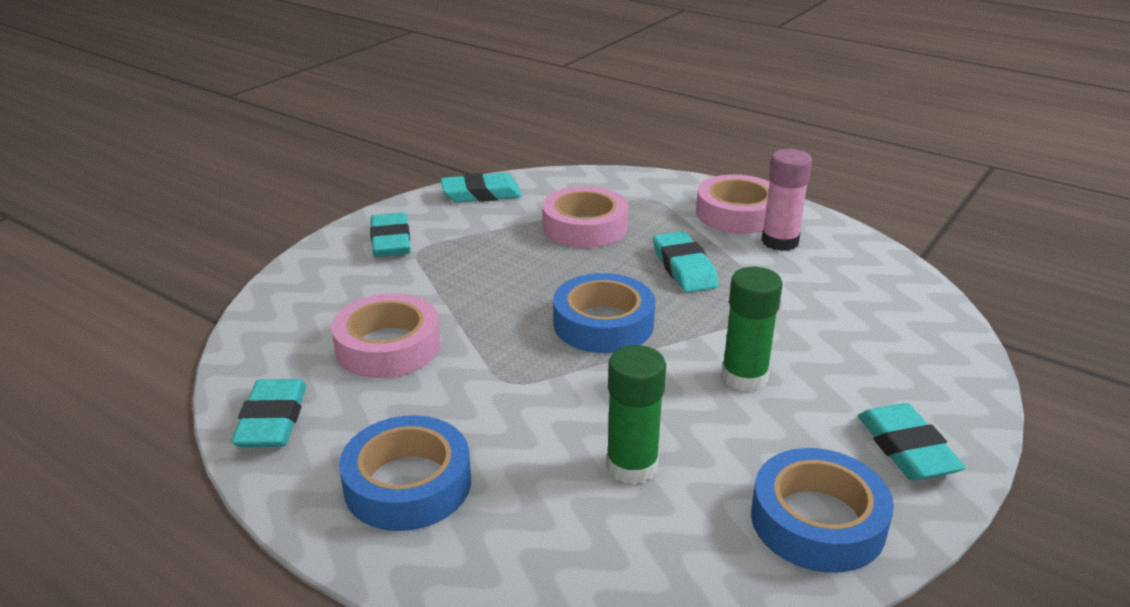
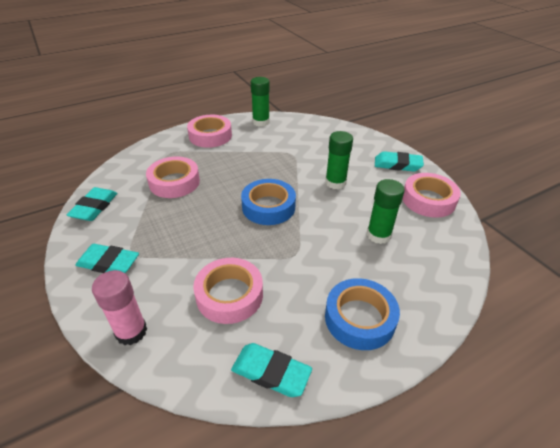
camera: 65 degrees left, 10 degrees up
(684, 268) = (242, 167): turquoise eraser -> none
(780, 241) = (244, 135): pink glue stick -> pink glue stick (131, 331)
(817, 521) = (428, 200): blue tape -> pink tape
(844, 244) = (261, 122): none -> green glue stick

